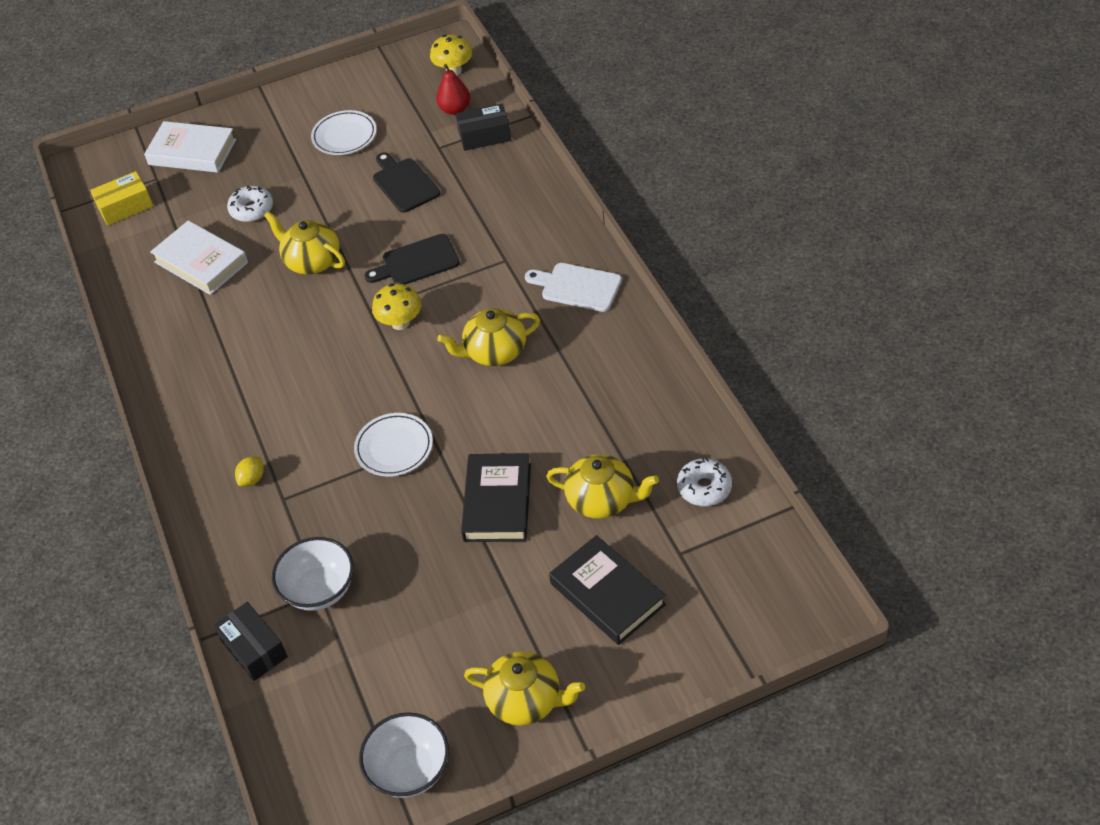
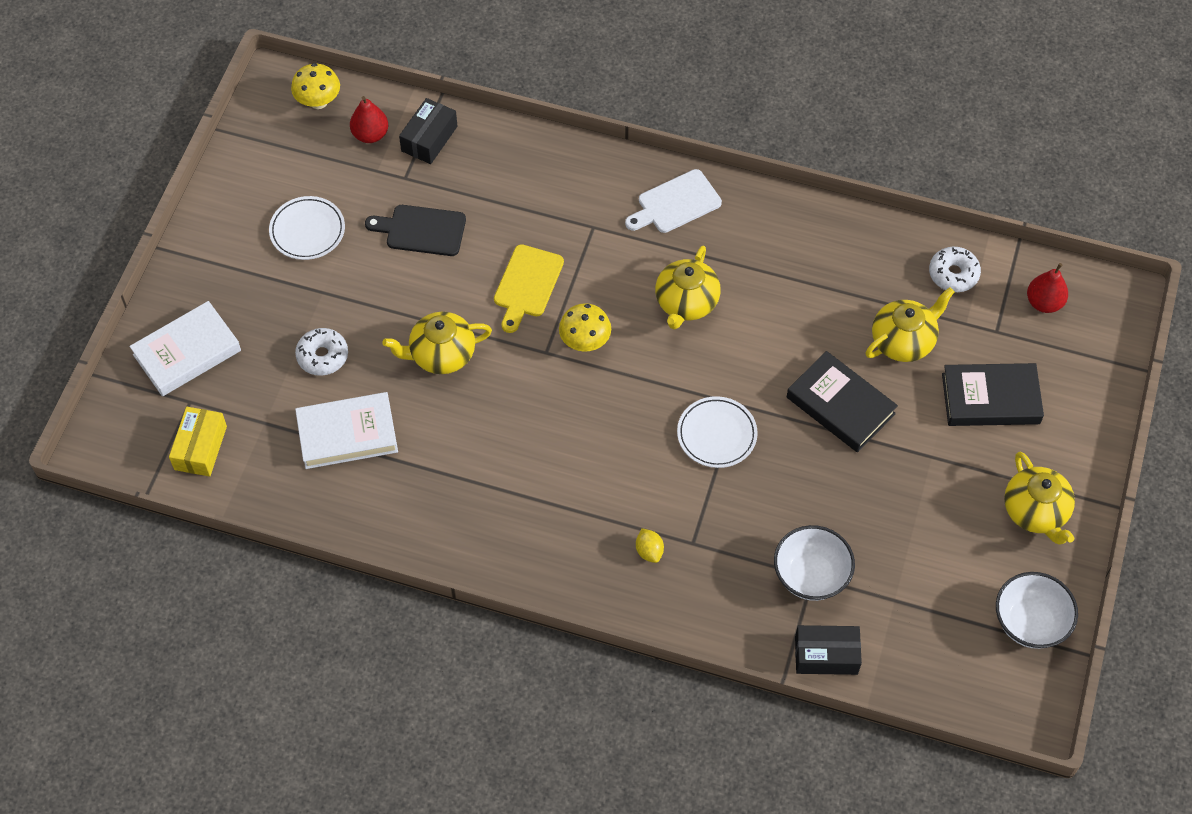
camera: 55 degrees left, 10 degrees up
(417, 262) = (527, 284): black cutting board -> yellow cutting board
(525, 700) = (1035, 512): yellow teapot -> yellow teapot turned 105 degrees clockwise
(745, 566) = (1044, 303): none -> red pear

